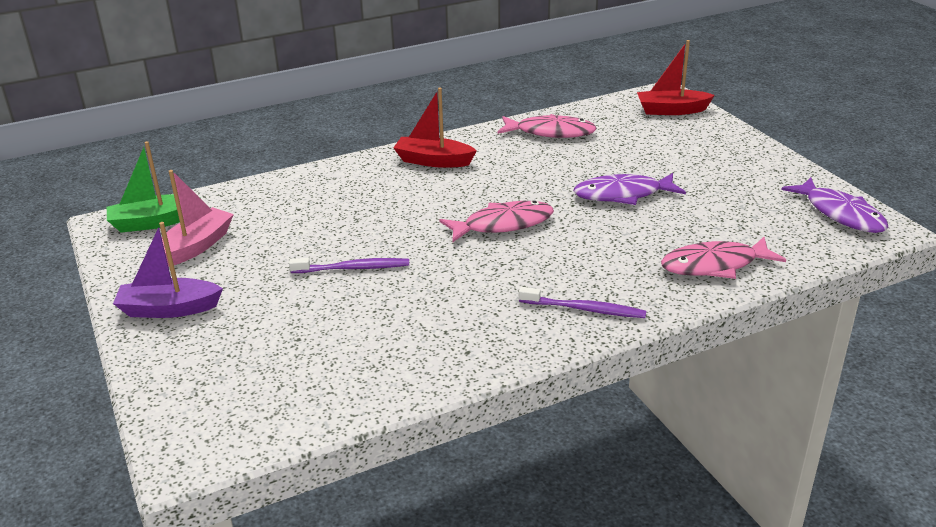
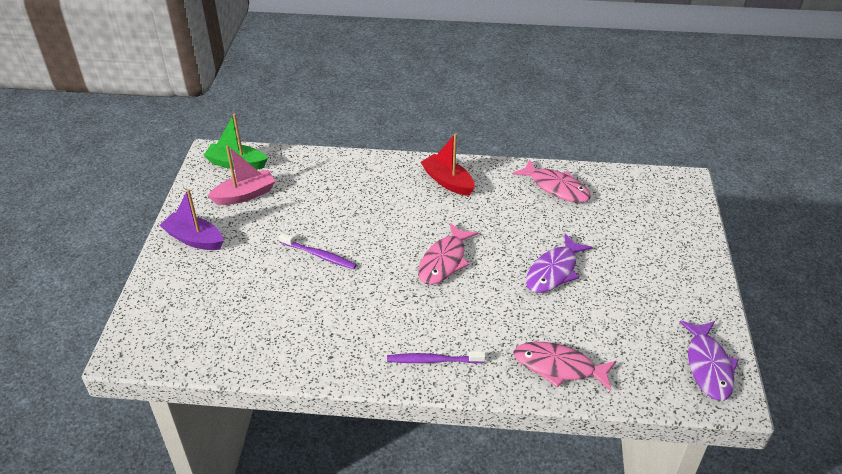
camera: 30 degrees right, 10 degrees up
(503, 224) = (444, 261): pink fish -> pink fish turned 105 degrees clockwise
(585, 309) = (433, 360): purple toothbrush -> purple toothbrush turned 135 degrees clockwise
(623, 194) = (554, 271): purple fish -> purple fish turned 75 degrees counterclockwise
(671, 110) = (673, 202): red boat -> none

